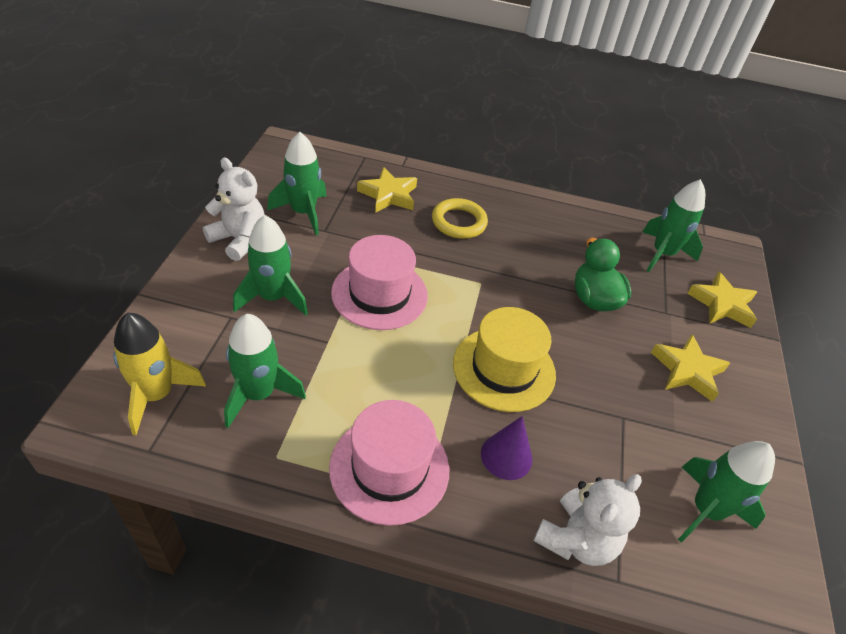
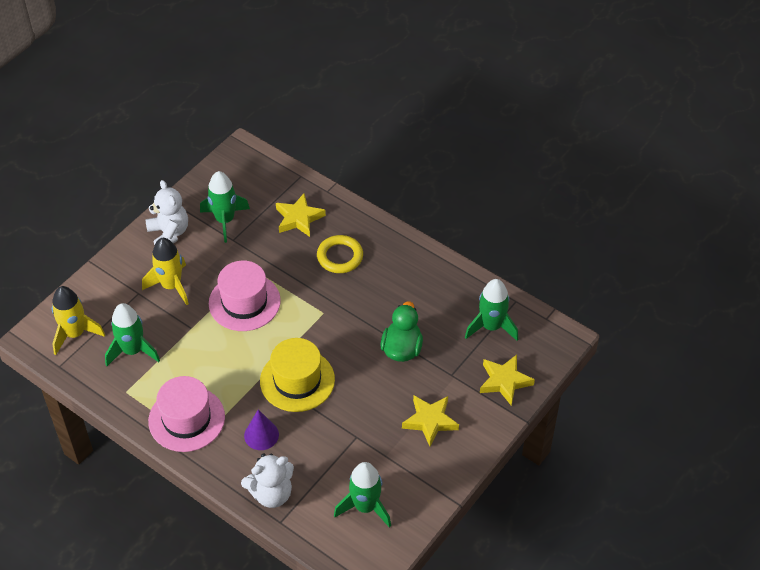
camera: 30 degrees right, 5 degrees up
(273, 298) = (171, 286): green rocket -> yellow rocket

